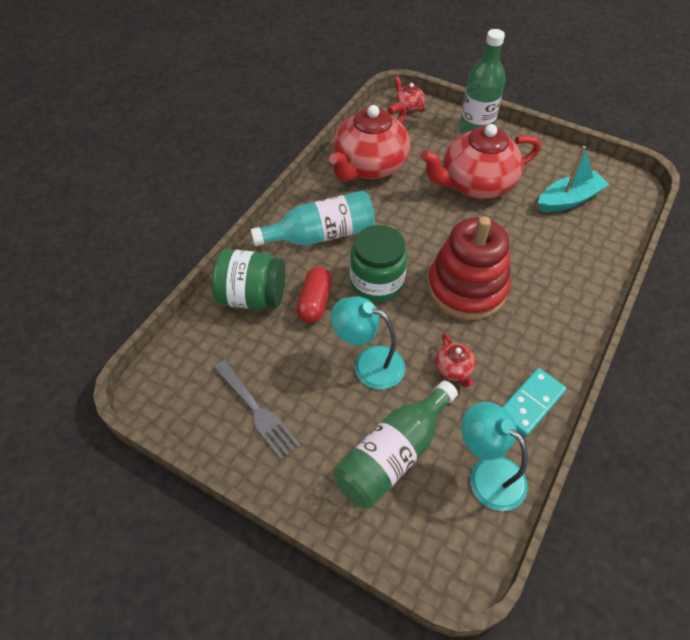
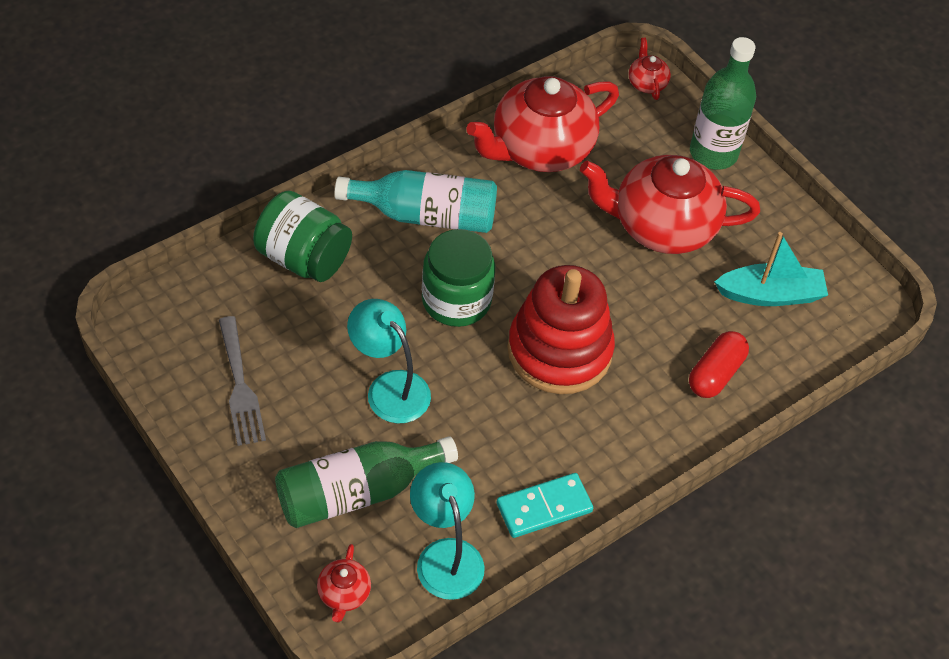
camera: 20 degrees right, 0 degrees up
(315, 302) = (370, 294): red capsule -> red capsule (715, 374)
(453, 369) = (481, 434): red teapot -> red teapot (344, 594)

